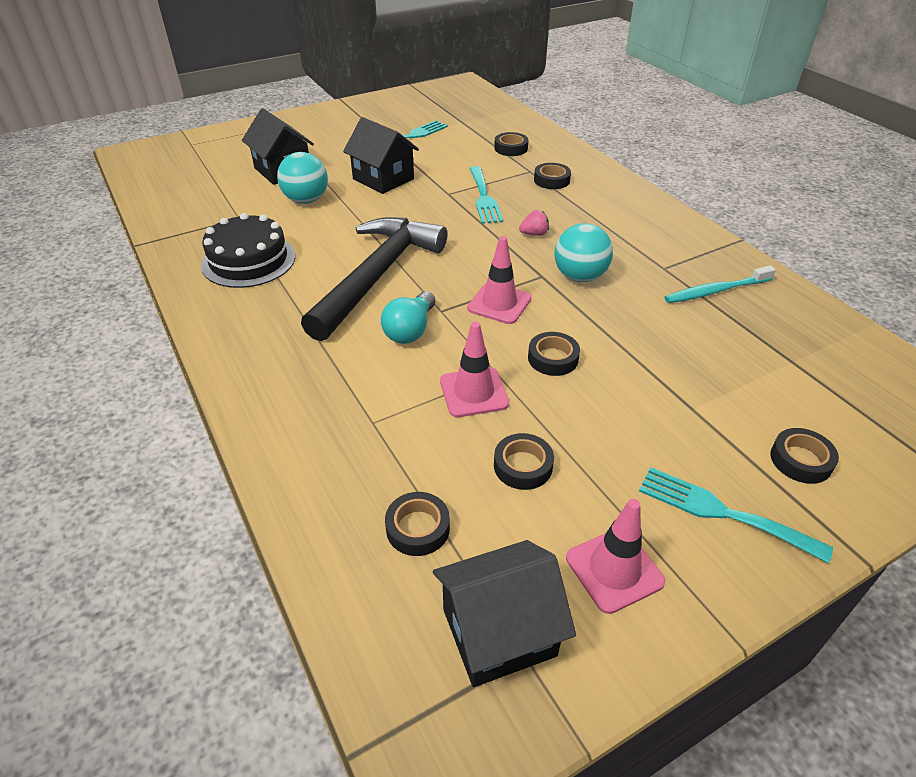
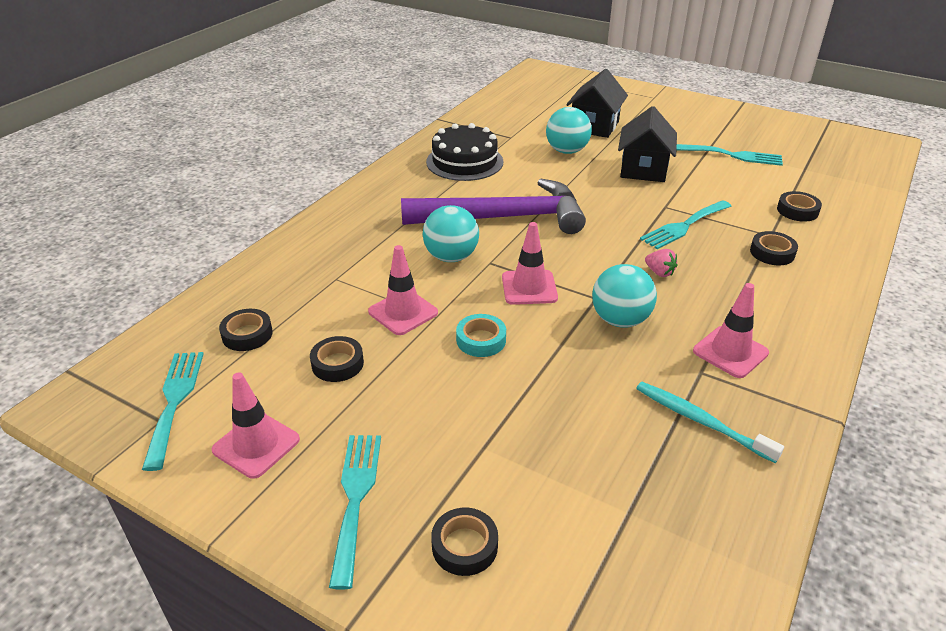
camera: 60 degrees right, 5 degrees down
(377, 276) = (504, 218): black hammer -> purple hammer
(410, 330) = (451, 257): turquoise light bulb -> turquoise ball
(498, 632) = (174, 401): black house -> turquoise fork
(553, 358) = (481, 340): black tape -> turquoise tape
(650, 247) = (730, 352): none -> pink traffic cone

